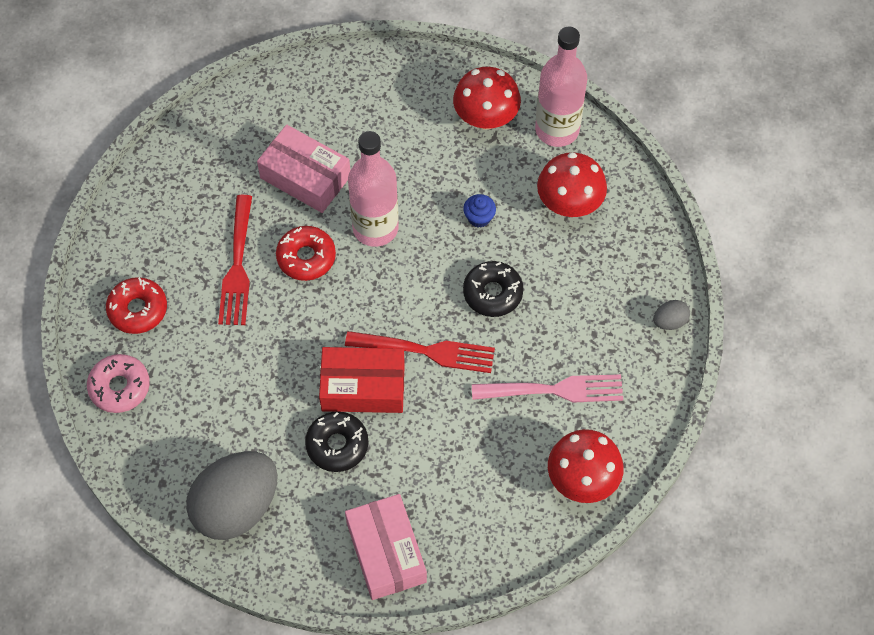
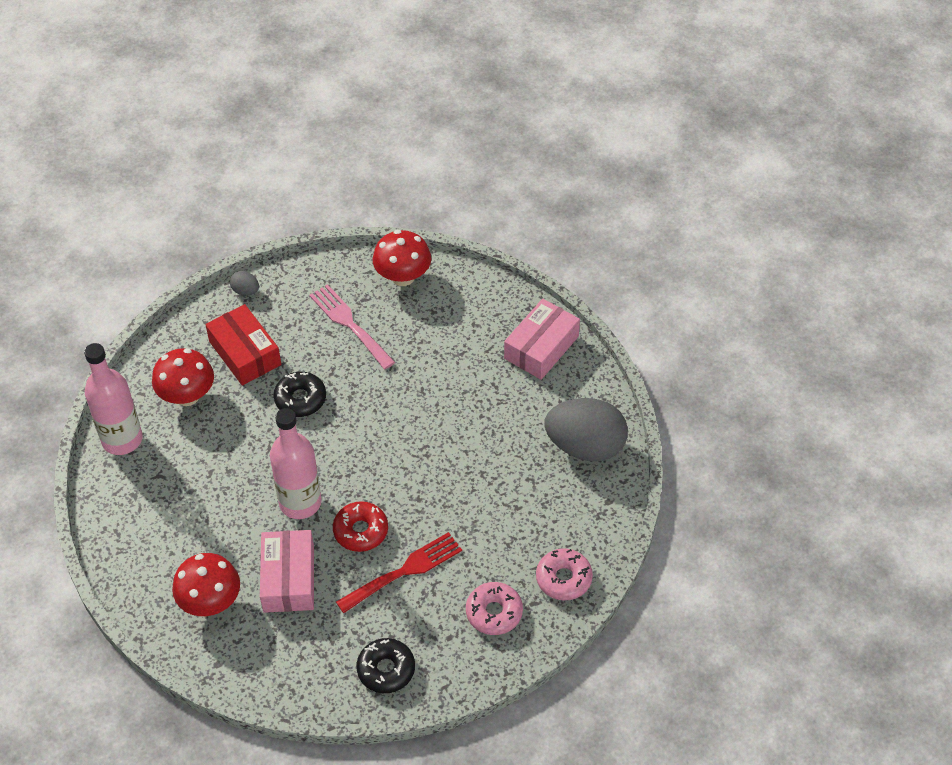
camera: 125 degrees left, 10 degrees down
(138, 309) = (494, 612): red donut -> pink donut
(337, 445) = (492, 418): black donut -> black donut (386, 669)
(363, 387) = (437, 430): red box -> red box (245, 353)
(426, 351) = (378, 410): red fork -> none
(479, 217) = (241, 443): blue cupcake -> none
(486, 118) = (143, 491): red mushroom -> red mushroom (210, 602)

